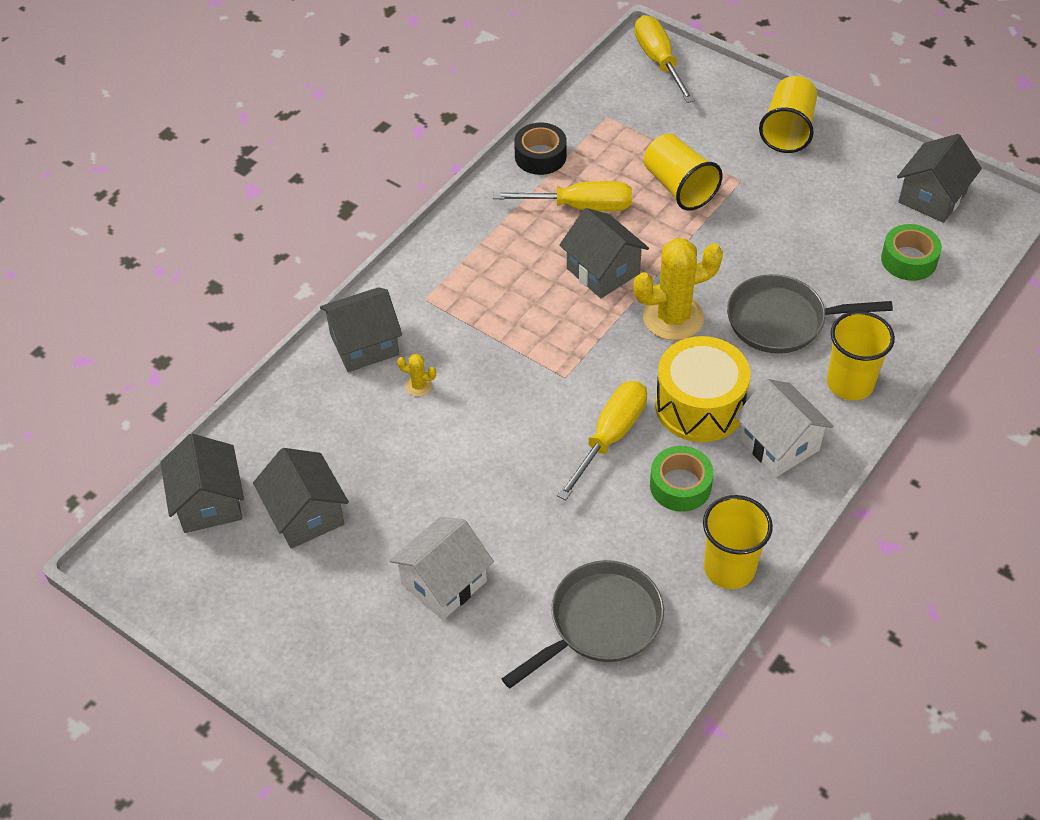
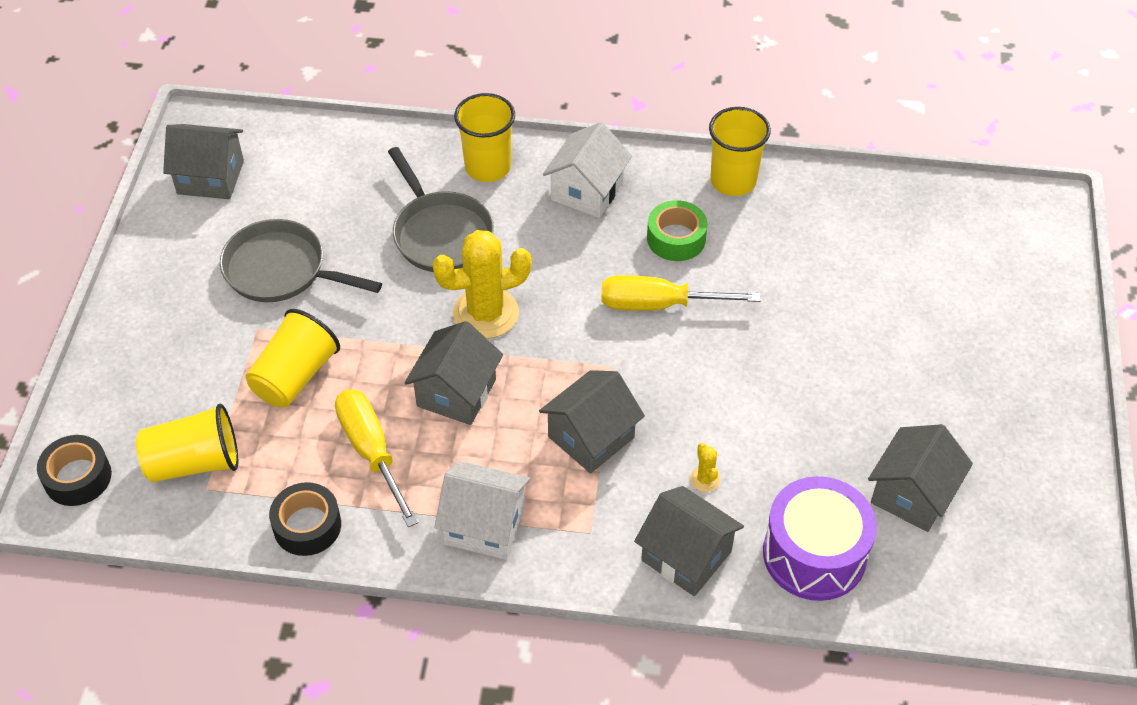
camera: 120 degrees left, 0 degrees up
(209, 502) = (964, 584): grey house -> grey house (591, 437)
(307, 421) = (814, 554): none -> purple drum
(444, 582) = (893, 355): white house -> white house (484, 525)
(599, 623) = (845, 239): grey pan -> grey pan (281, 270)
(659, 61) = (78, 477): yellow screwdriver -> black tape
(673, 317) = (486, 313): yellow cactus -> yellow cactus turned 60 degrees counterclockwise
(699, 406) = (581, 256): yellow drum -> none
(788, 130) = (156, 316): yellow cup -> yellow cup (194, 462)
(908, 260) = (308, 171): green tape -> none

